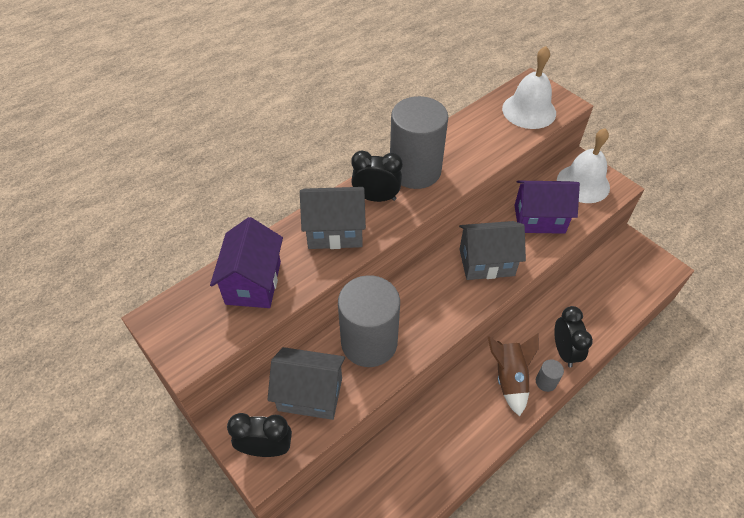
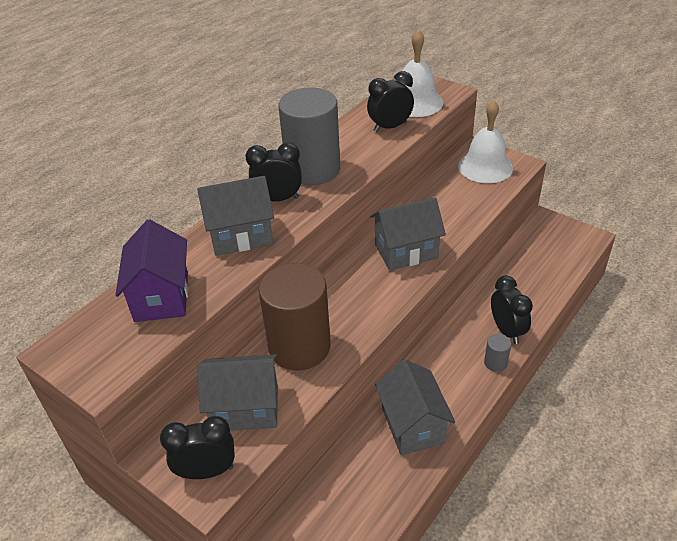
camera: 10 degrees left, 10 degrees down
(369, 342) = (299, 347): grey cylinder -> brown cylinder
(457, 427) = (413, 425): none -> grey house
(498, 135) = (390, 127): none -> black clock
(509, 378) = (456, 367): brown rocket -> none
(539, 219) = (450, 204): purple house -> none

